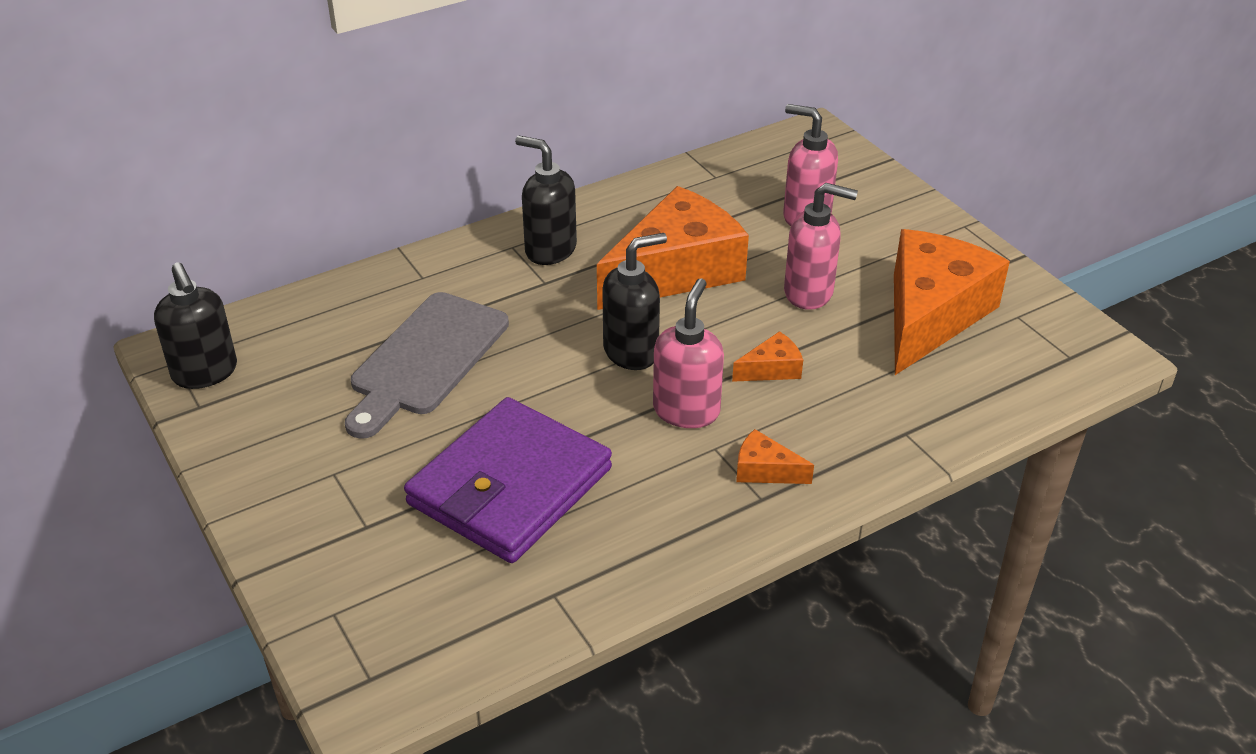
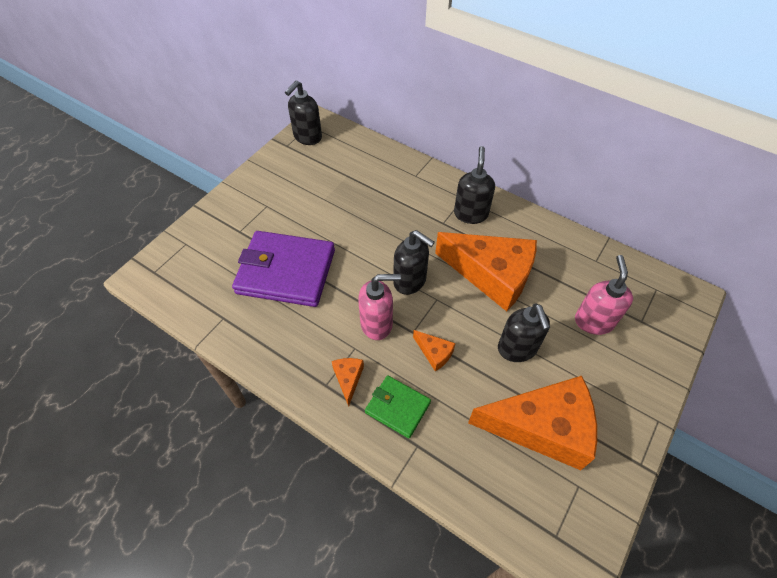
camera: 65 degrees right, 15 degrees up
(425, 359) = (356, 203): grey cutting board -> none
(809, 293) = (517, 349): pink soap dispenser -> black soap dispenser
(838, 433) = (397, 407): none -> green wallet

